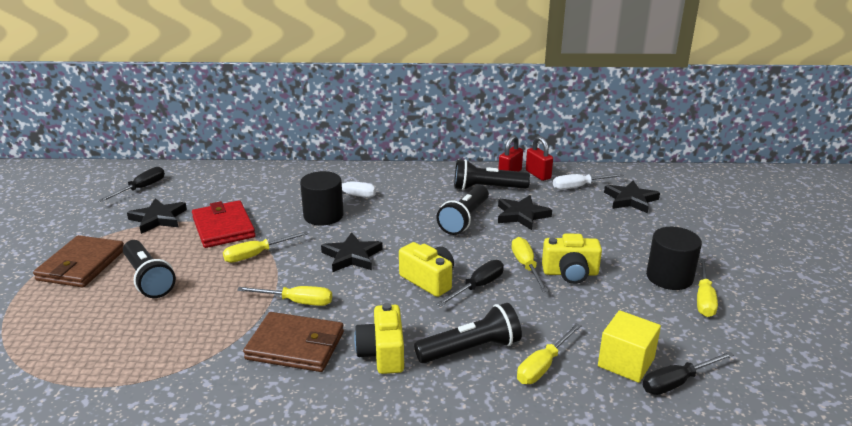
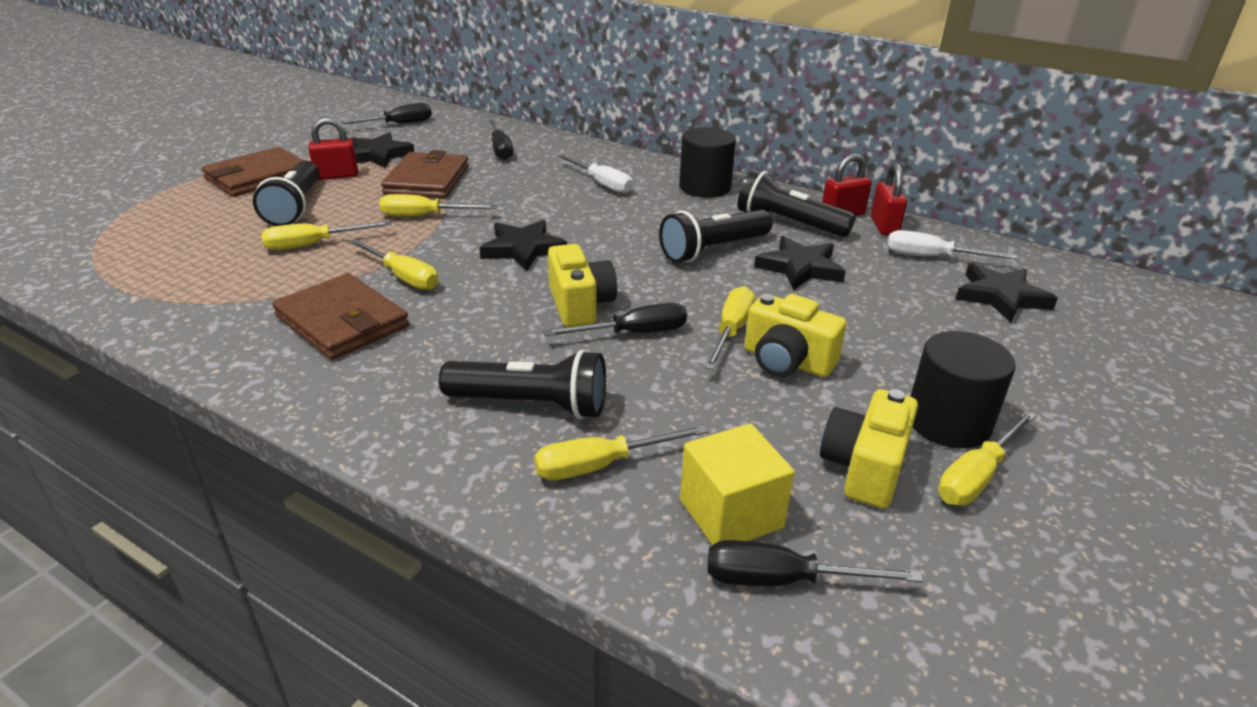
camera: 30 degrees right, 5 degrees up
(147, 245) = (337, 176): none -> red padlock
(202, 302) = (313, 245): none -> yellow screwdriver
(223, 227) = (427, 180): red wallet -> brown wallet
(247, 188) = (500, 149): none -> black screwdriver
(323, 215) = (545, 198): black cylinder -> black cylinder (705, 187)
(382, 353) = (421, 367): yellow camera -> yellow camera (864, 468)

